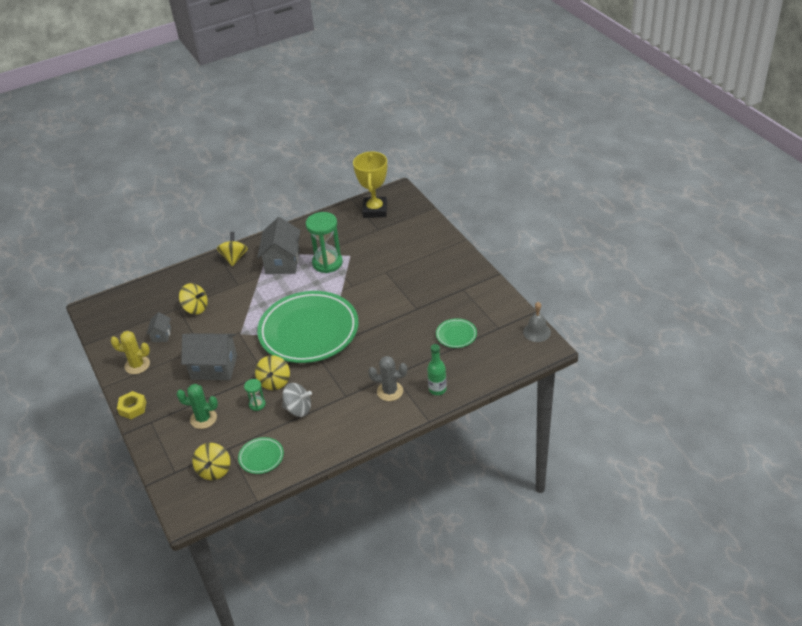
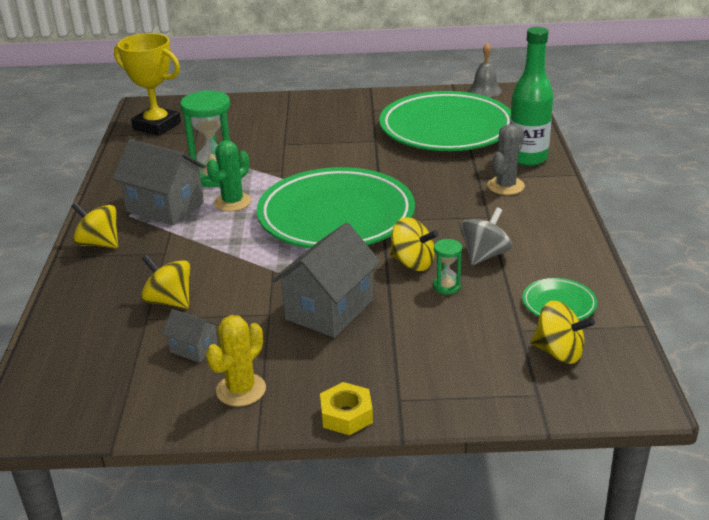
camera: 65 degrees left, 10 degrees down
(195, 308) = (169, 301): yellow spinning top -> yellow spinning top turned 105 degrees counterclockwise
(203, 419) = (436, 342): green cactus -> green cactus (232, 202)
(437, 389) = (527, 158): green bottle -> green bottle, size x1.64
(456, 335) = (446, 129): green plate -> green plate, size x2.49

